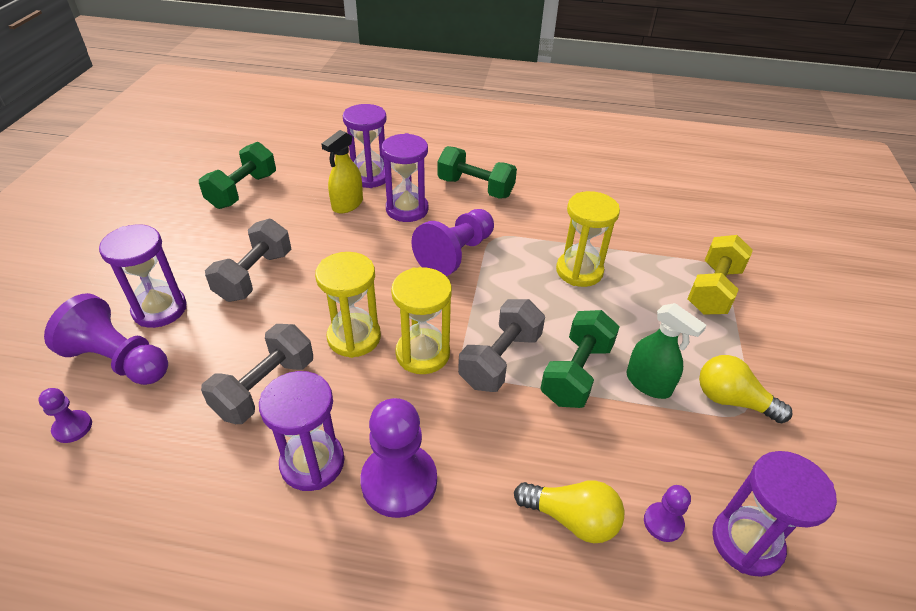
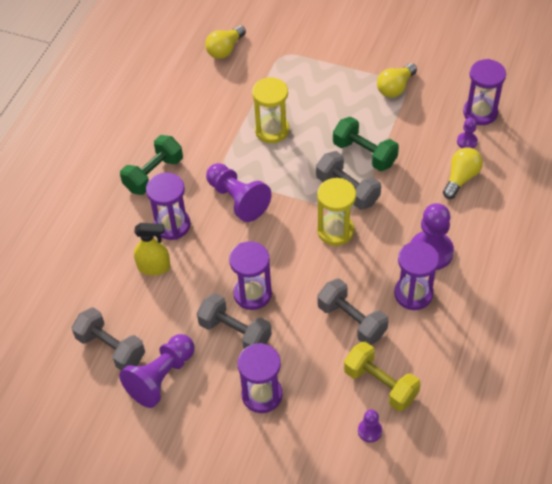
camera: 75 degrees left, 10 degrees up
(119, 360) = (312, 413): purple pawn -> purple pawn (161, 377)
(243, 191) = (111, 348): green dumbbell -> grey dumbbell
(347, 204) = (154, 267): yellow spray bottle -> yellow spray bottle turned 45 degrees counterclockwise
(354, 337) = (314, 269): yellow hourglass -> none
(369, 176) = (115, 248): purple hourglass -> purple hourglass (252, 294)
(648, 383) = (377, 121): green spray bottle -> none
(693, 216) = (225, 49): none -> yellow light bulb
(713, 290) = (305, 65): yellow dumbbell -> yellow dumbbell (380, 384)

